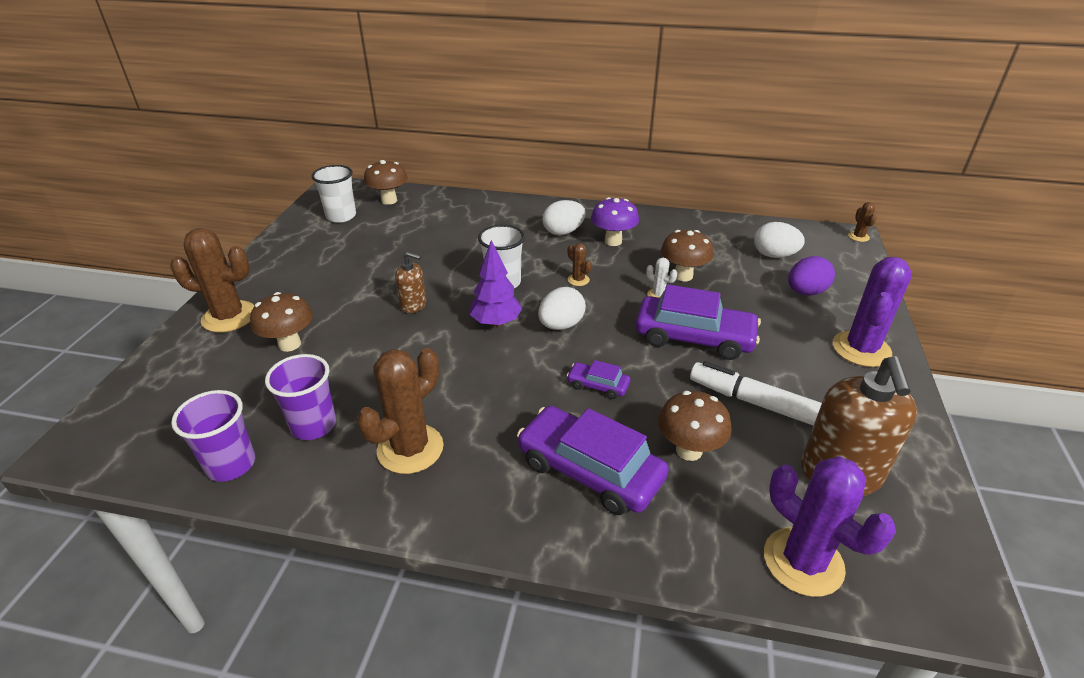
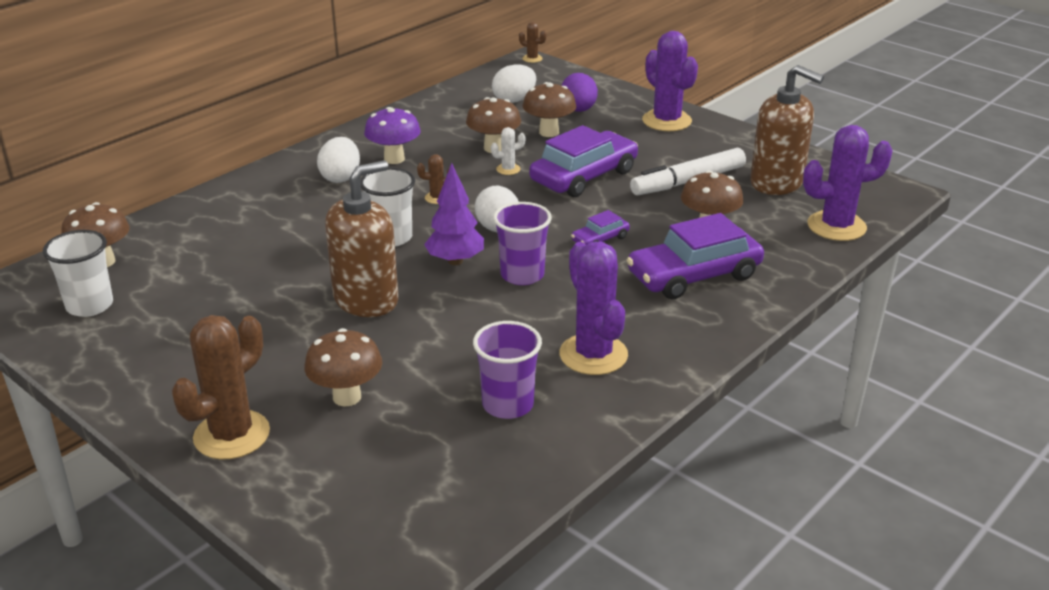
camera: 60 degrees left, 5 degrees down
(231, 464) = (520, 468): purple cup -> purple cup (522, 275)
(410, 449) = (593, 355): brown cactus -> purple cactus
(413, 305) = (366, 300): brown soap dispenser -> brown soap dispenser, size x1.90
(745, 292) = (549, 132): none -> brown mushroom

